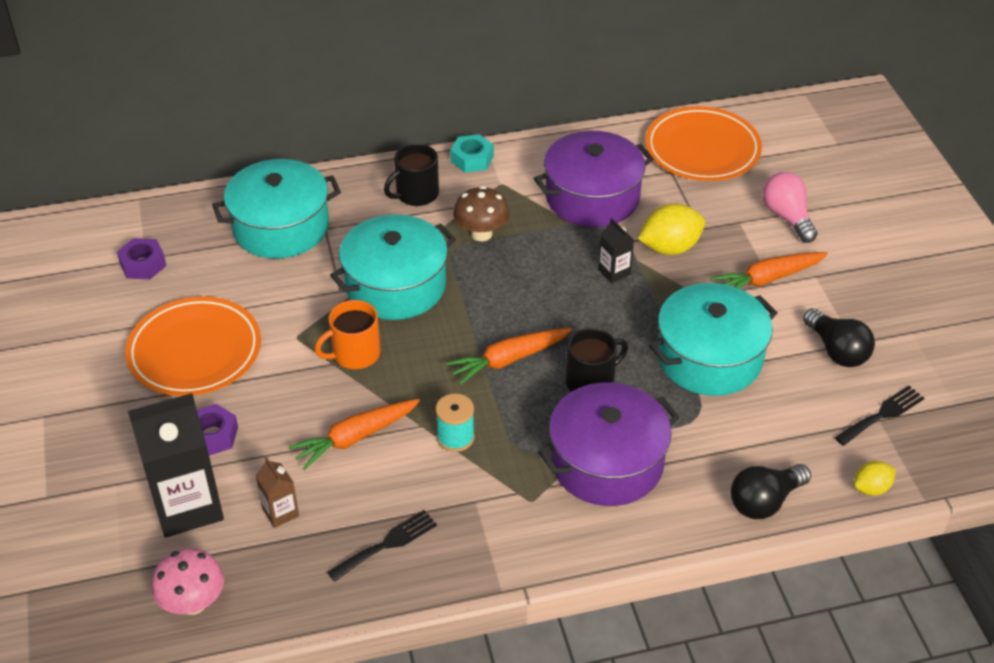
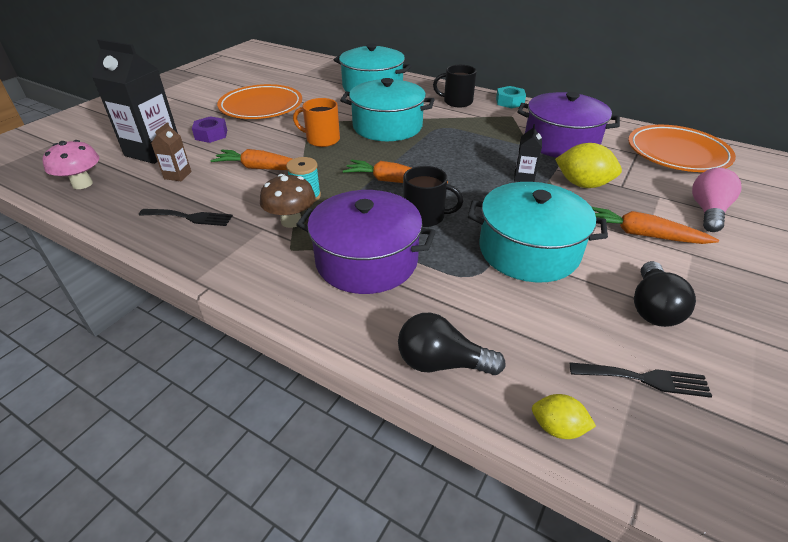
camera: 45 degrees right, 5 degrees down
(143, 264) = (297, 75): purple nut -> none
(481, 234) = (467, 128): brown mushroom -> brown mushroom (291, 221)

